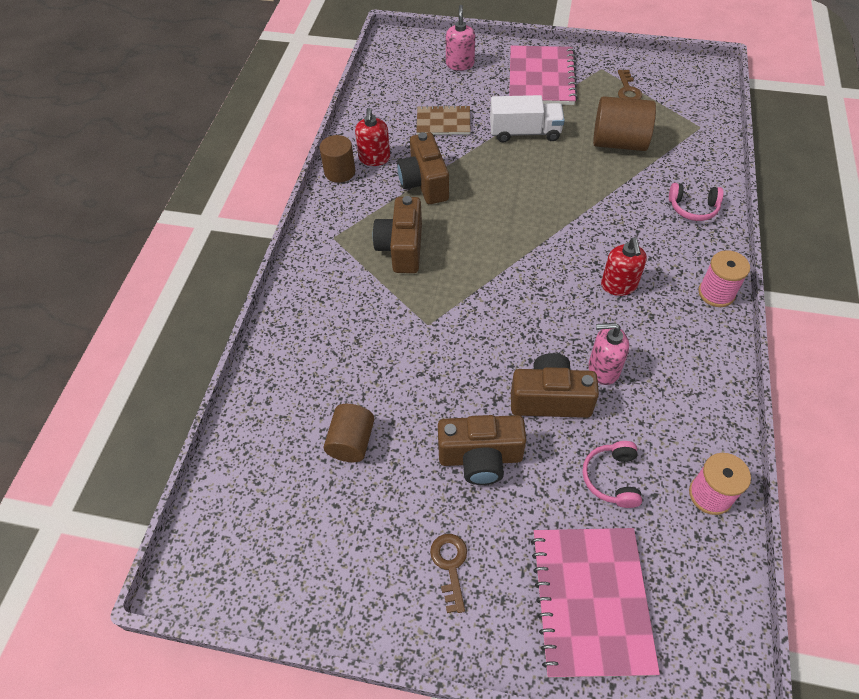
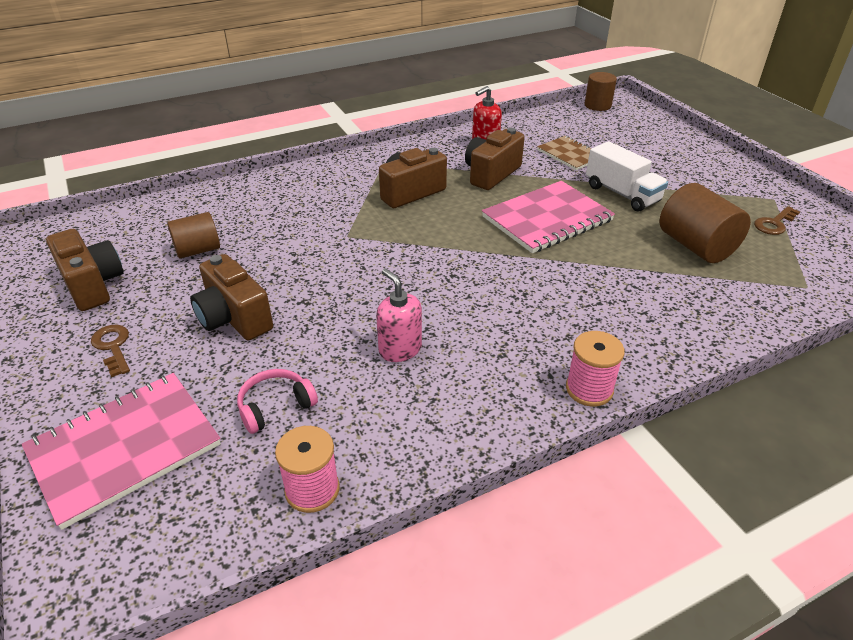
camera: 50 degrees right, 15 degrees down
(340, 172) = (451, 138): brown cylinder -> brown cylinder (597, 105)
(450, 566) = (113, 347): brown key -> brown key turned 75 degrees counterclockwise
(460, 64) = (646, 135): pink soap dispenser -> none
(541, 78) = (702, 175): pink notebook -> pink notebook (547, 219)
(550, 399) = (333, 331): brown camera -> brown camera (92, 285)
(619, 285) = (514, 318): red soap dispenser -> none
(693, 208) = (684, 326): pink headphones -> none

